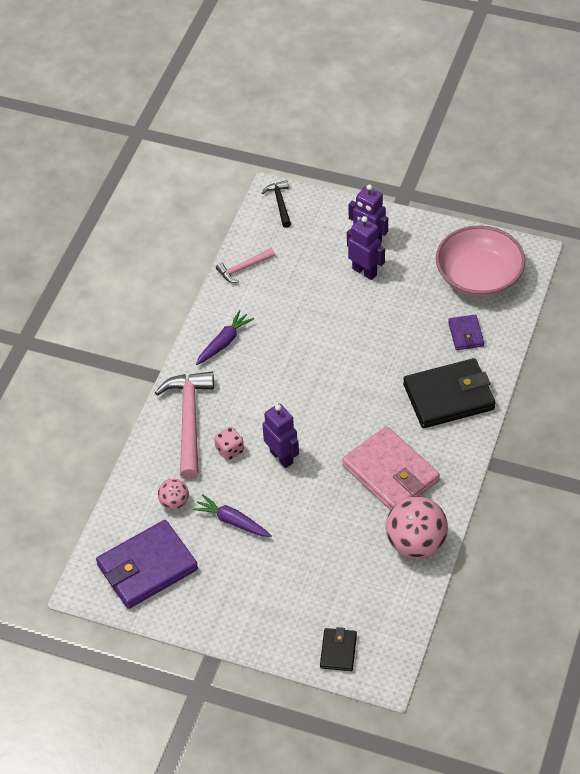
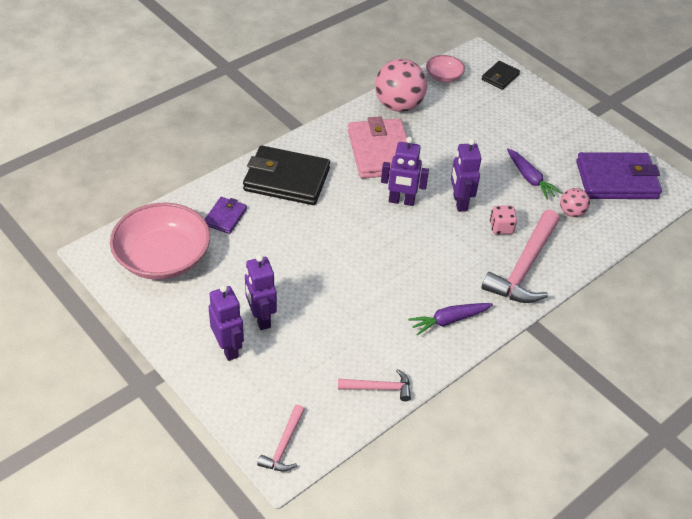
camera: 155 degrees left, 5 degrees down
(280, 203) = (284, 445): black hammer -> pink hammer
(333, 430) = (401, 201): none -> purple robot
(399, 615) = (443, 76): none -> pink bowl

